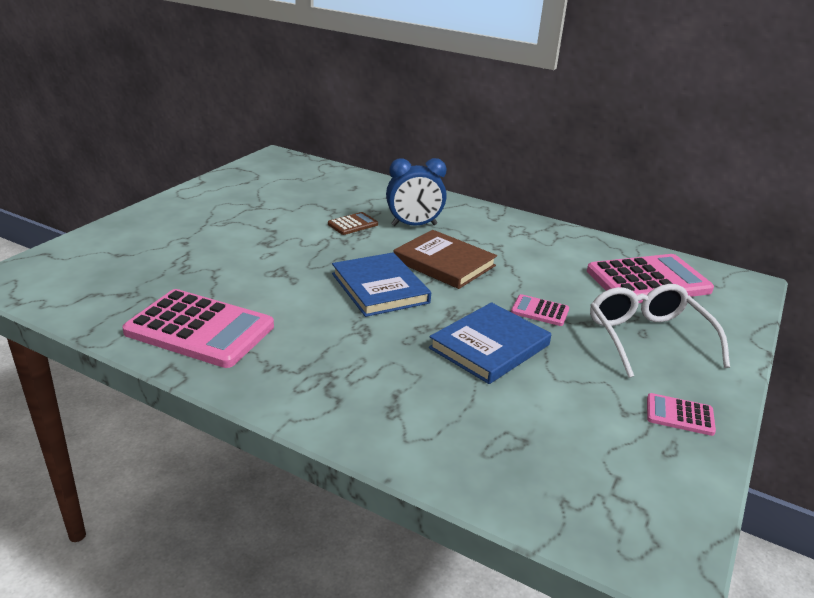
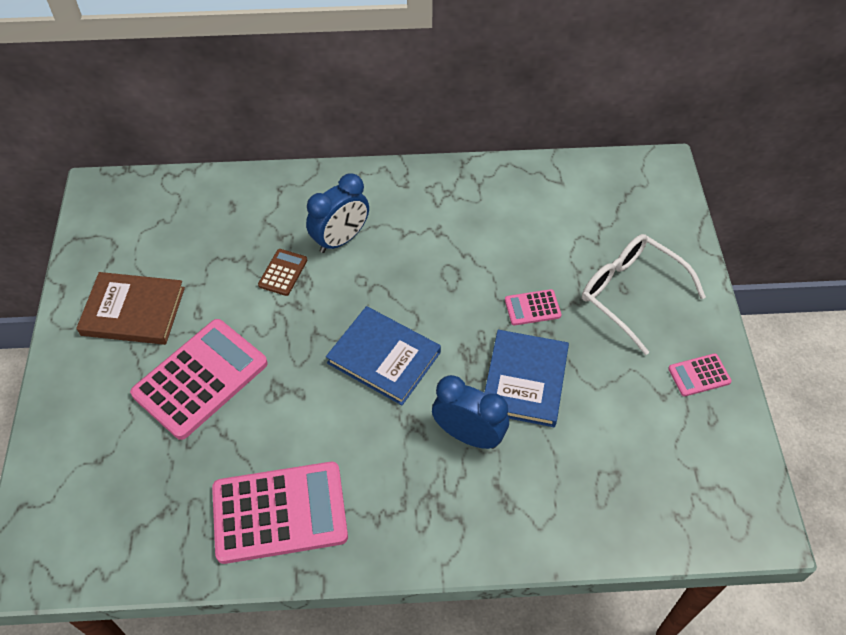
camera: 30 degrees left, 25 degrees up
(402, 355) = (468, 435): none -> blue clock
(444, 263) = (410, 285): brown book -> brown book (133, 311)
(648, 281) = (589, 211): pink calculator -> pink calculator (200, 379)

